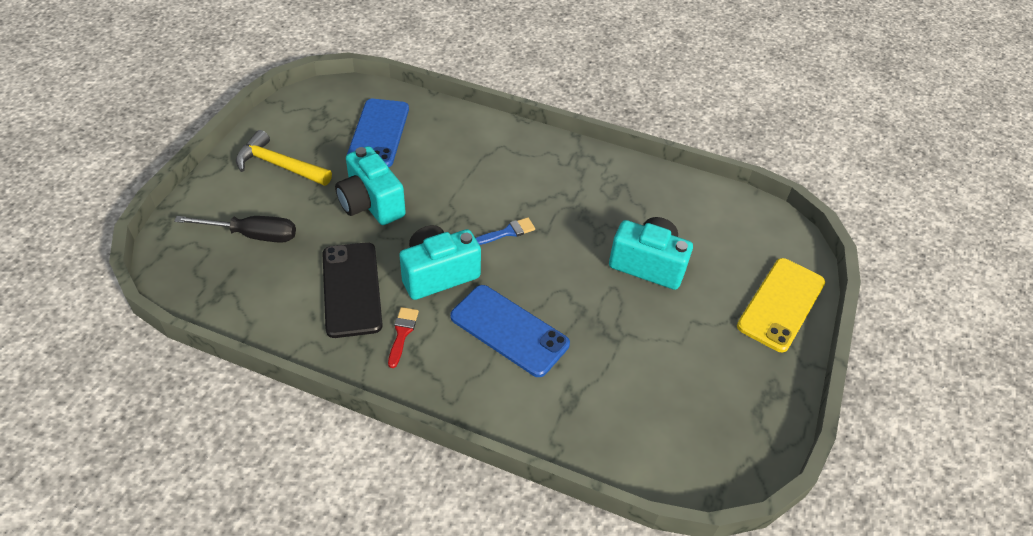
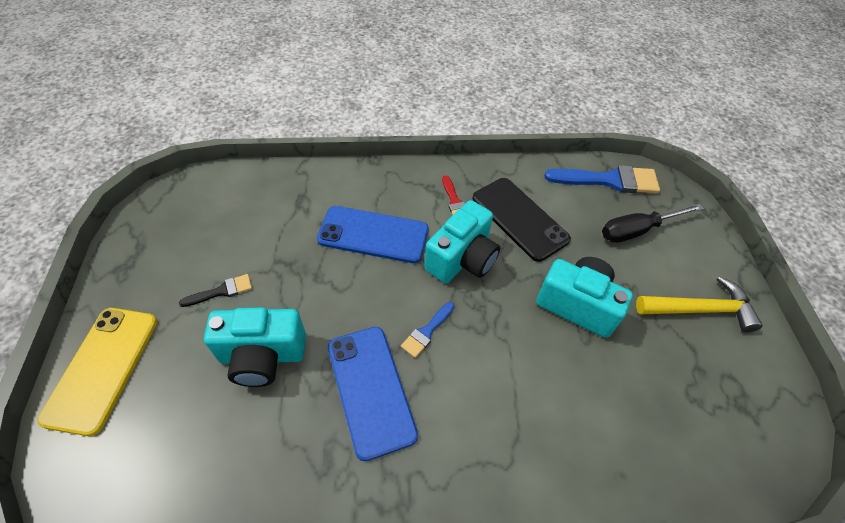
camera: 155 degrees right, 5 degrees up
(218, 291) = (609, 180): none -> blue brush
(378, 133) = (659, 407): blue phone -> blue phone (370, 389)
(675, 331) = (222, 291): none -> black brush

